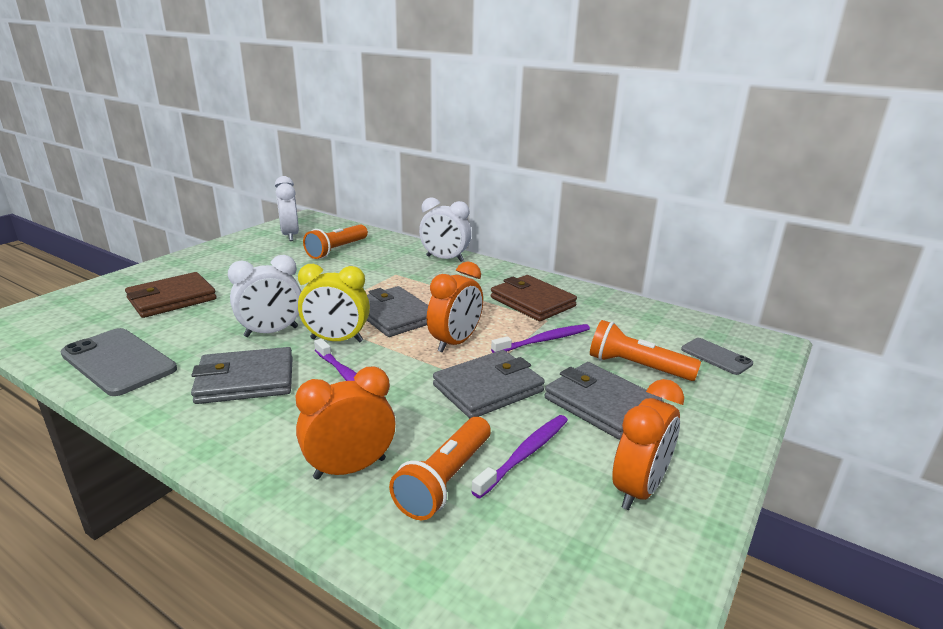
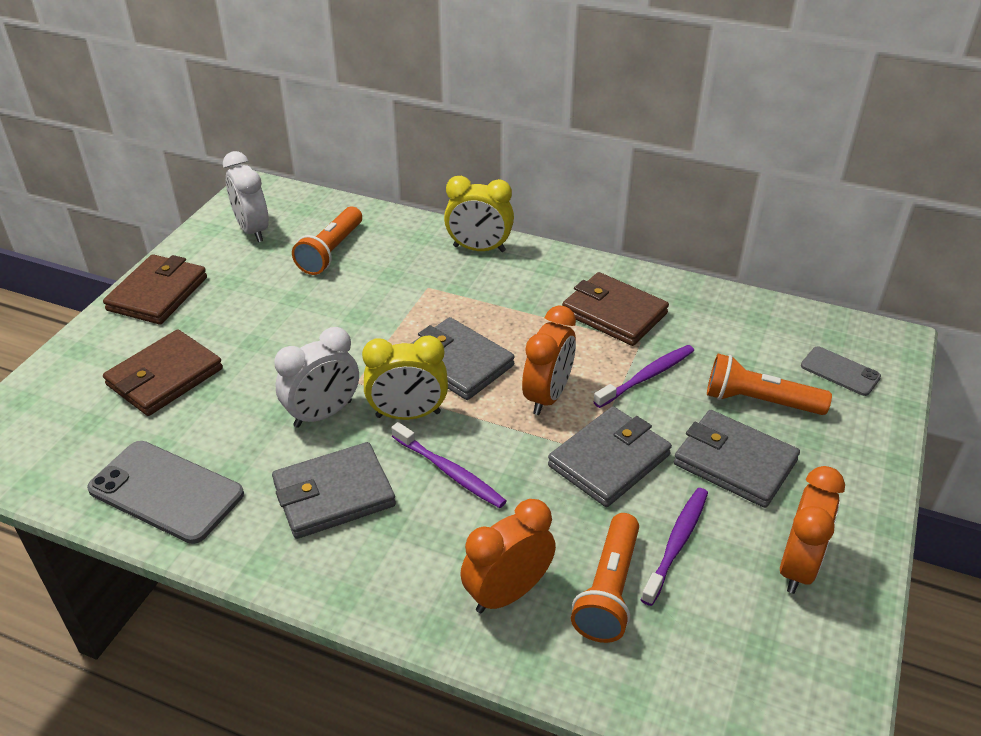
camera: 10 degrees left, 15 degrees up
(202, 258) = (158, 294): none -> brown wallet
(445, 259) = (479, 249): white clock -> yellow clock

